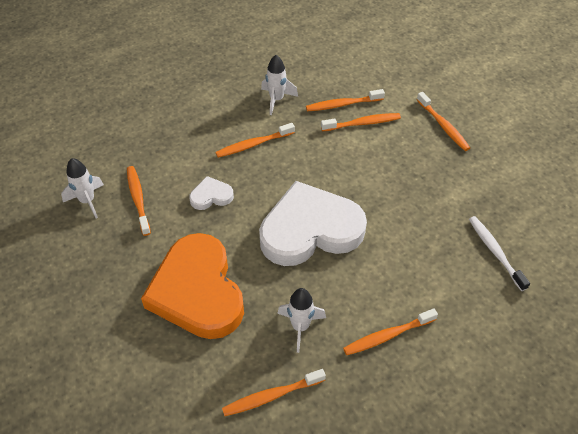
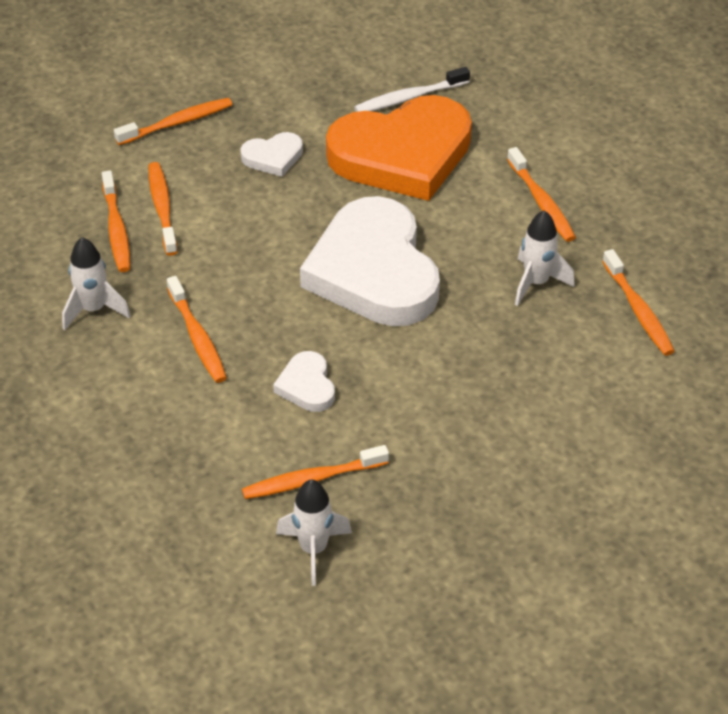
camera: 90 degrees left, 5 degrees down
(197, 291) = (487, 392): orange heart -> orange heart (402, 154)
(417, 174) = (273, 157): none -> white heart

